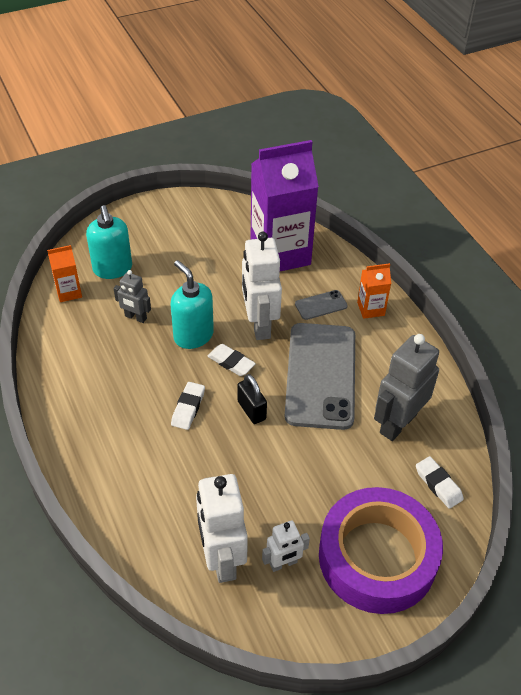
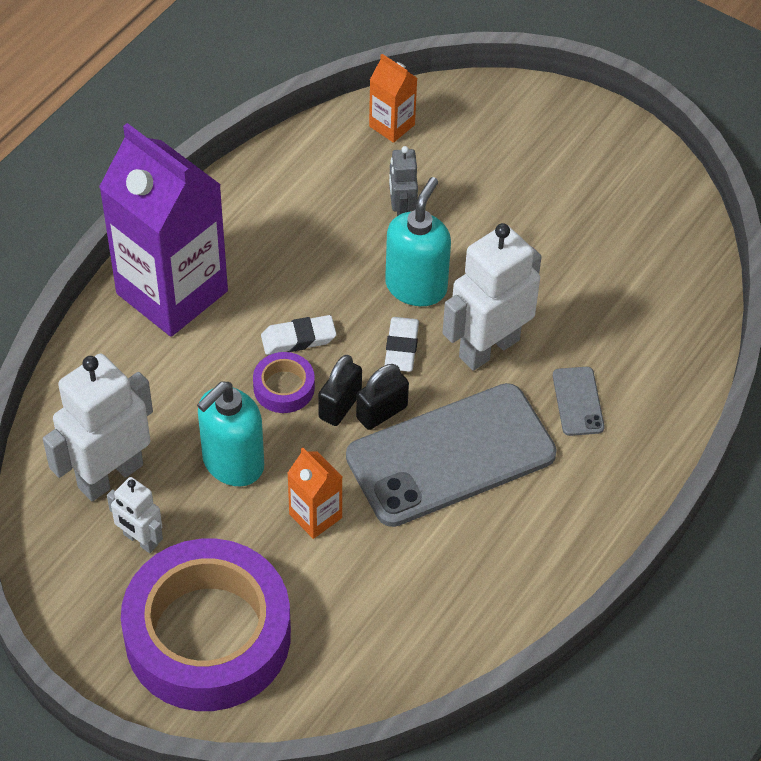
camera: 60 degrees right, 5 degrees up
(113, 269) = (464, 146): turquoise soap dispenser -> turquoise soap dispenser (232, 463)
(219, 432) = (284, 387): none -> purple tape
(270, 393) = (382, 412): none -> black padlock
(280, 253) = (640, 310): purple carton -> purple carton (172, 292)
(321, 305) = (578, 401): grey phone -> grey phone turned 45 degrees clockwise
(370, 309) = (617, 463): orange carton -> orange carton (315, 516)
(397, 423) = (431, 577): grey robot -> none
(438, 484) = (361, 663): white eraser -> none

